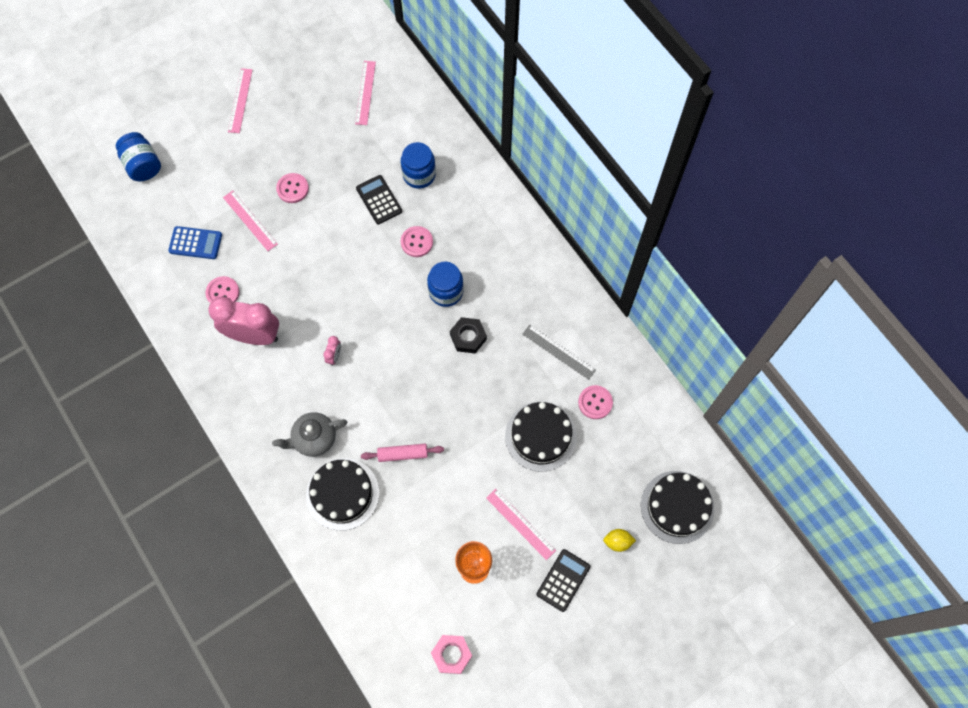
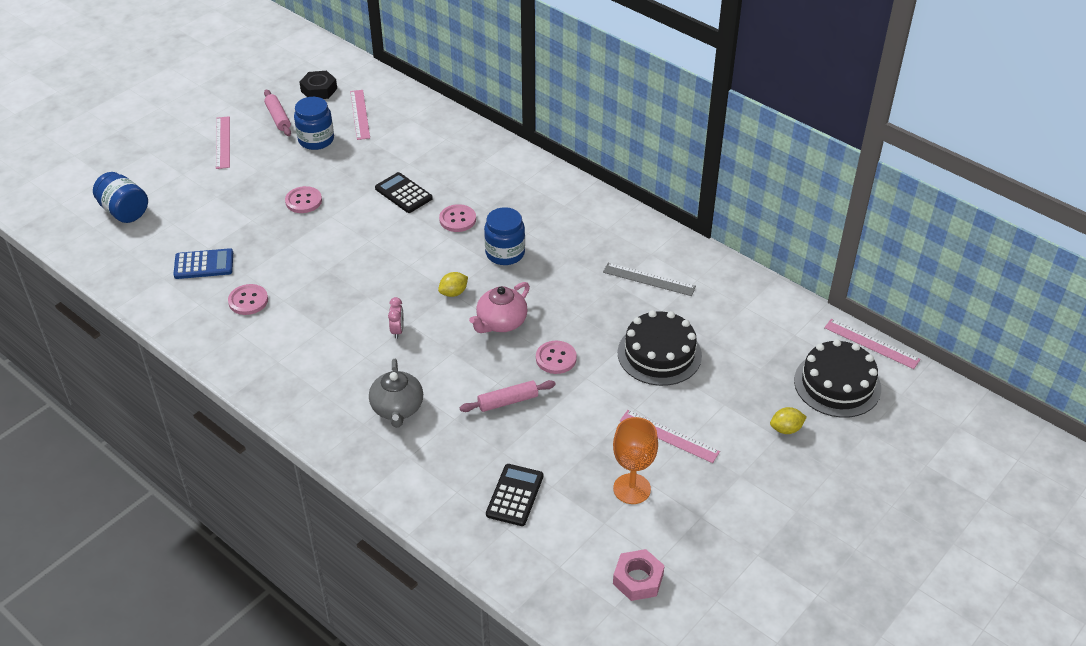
camera: 15 degrees left, 25 degrees down
(250, 220) = (262, 235): pink ruler -> pink ruler (871, 343)
(254, 335) = (296, 331): pink clock -> none
(293, 80) = (278, 118): none -> pink rolling pin
(314, 438) = (397, 408): grey teapot -> grey teapot turned 60 degrees counterclockwise
(342, 494) = (449, 452): black cake -> none
(391, 326) = (453, 293): none -> yellow lemon
(419, 175) = (440, 166): blue jar -> blue jar (316, 140)
(421, 369) = (501, 322): none -> pink teapot
(468, 337) = (544, 286): black nut -> black nut (319, 90)
(563, 580) = (740, 477): black calculator -> black calculator (515, 495)
(595, 402) = (707, 313): pink button -> pink button (556, 358)

